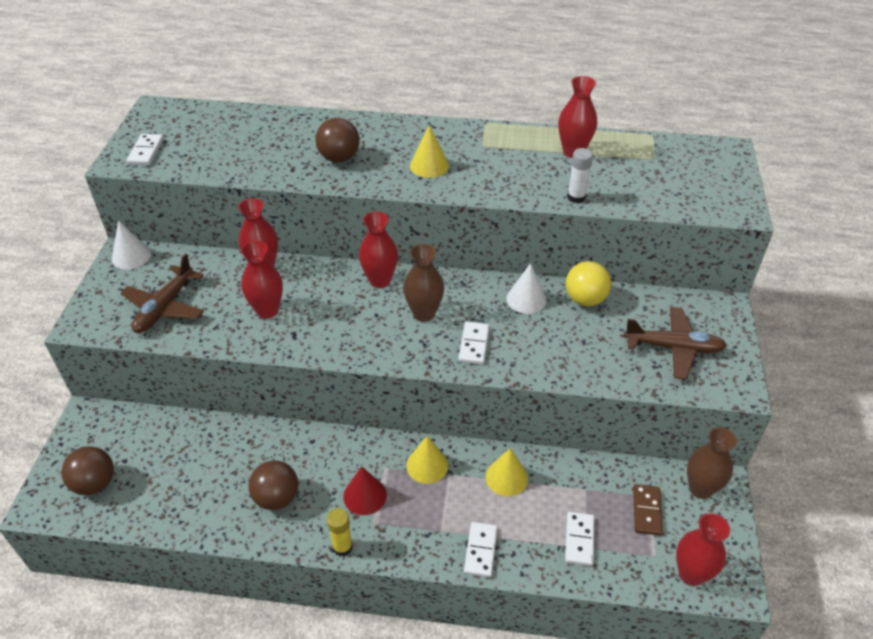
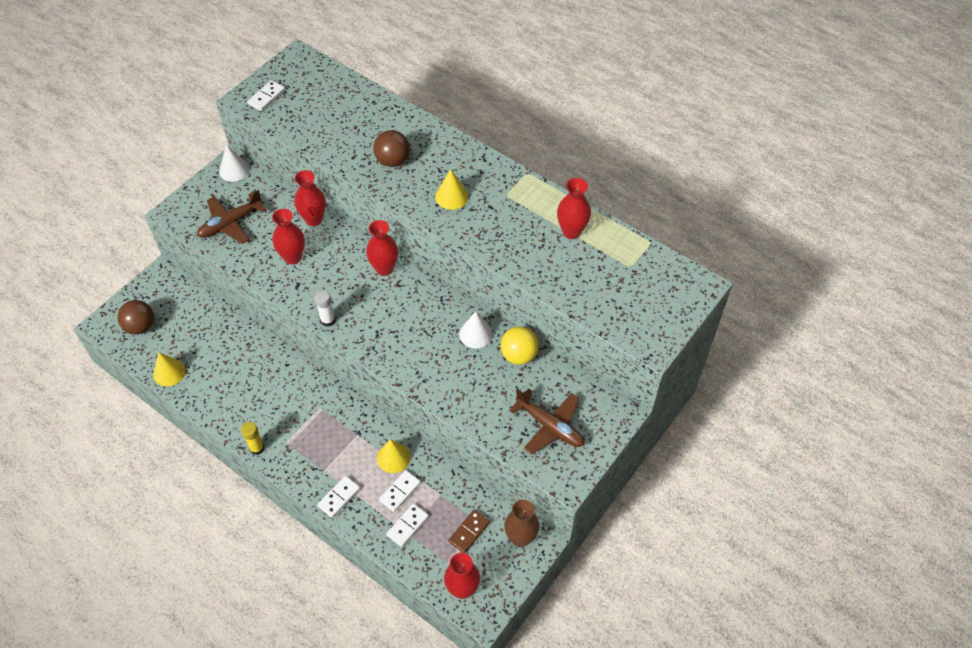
camera: 30 degrees right, 10 degrees up
(277, 498) = (239, 393): brown ball -> none
(365, 495) = (293, 421): red cone -> none
(424, 313) = (394, 310): brown vase -> none
(427, 465) = (348, 421): yellow cone -> yellow cone (169, 372)
(474, 344) = (410, 352): white domino -> white domino (400, 492)
(576, 197) = (536, 275): white glue stick -> white glue stick (328, 320)

